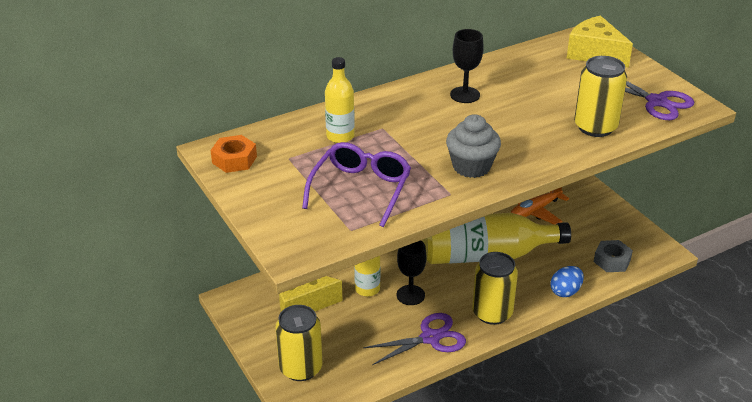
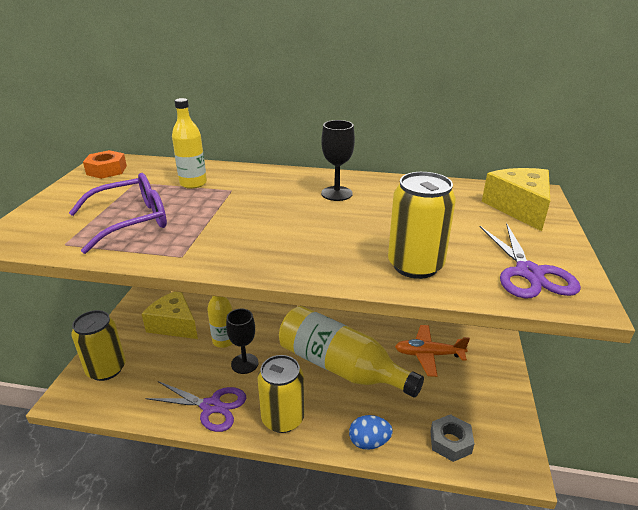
camera: 40 degrees right, 5 degrees down
(471, 166) = (239, 244): grey cupcake -> none

